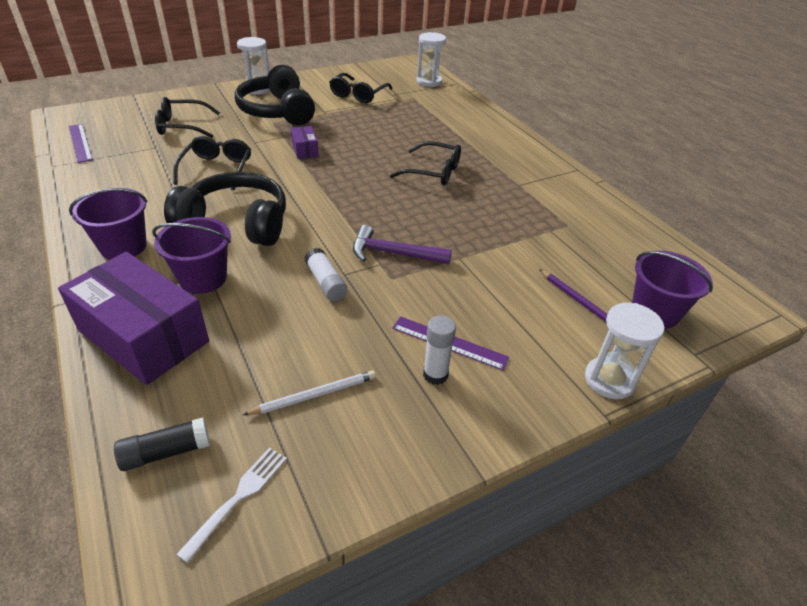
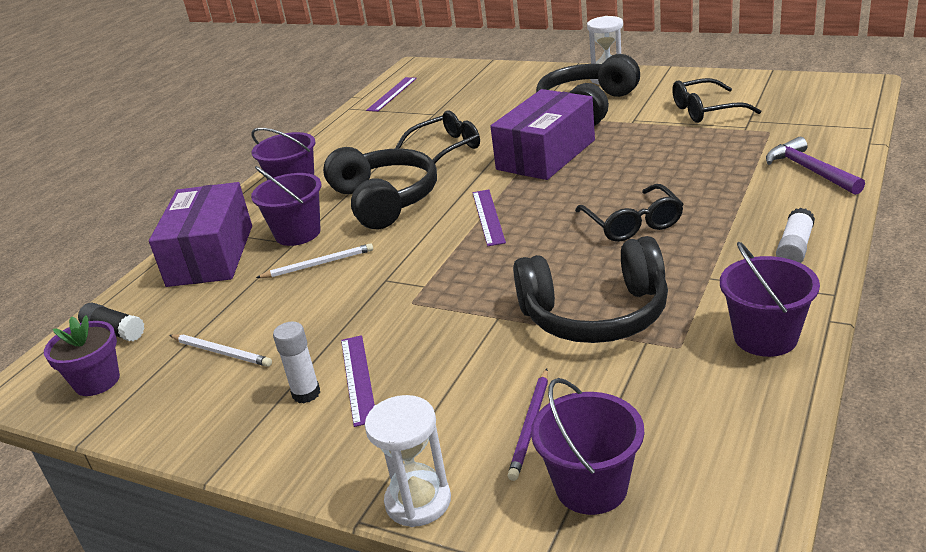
camera: 60 degrees right, 10 degrees down
(182, 126) = (482, 100): black glasses -> none
(238, 498) = (97, 381): white fork -> purple flower pot
(269, 291) = (318, 264): none -> white pencil
(305, 149) = (546, 155): purple box -> purple box, size x2.27
(326, 282) = (361, 279): white glue stick -> white glue stick (794, 248)
(339, 202) = (488, 217): none -> purple ruler
(393, 253) = (450, 283): purple hammer -> purple hammer (809, 170)
(429, 82) = (831, 116): white hourglass -> none
(505, 229) = (595, 314): none -> black headphones
(589, 202) = (765, 337): none -> purple bucket

